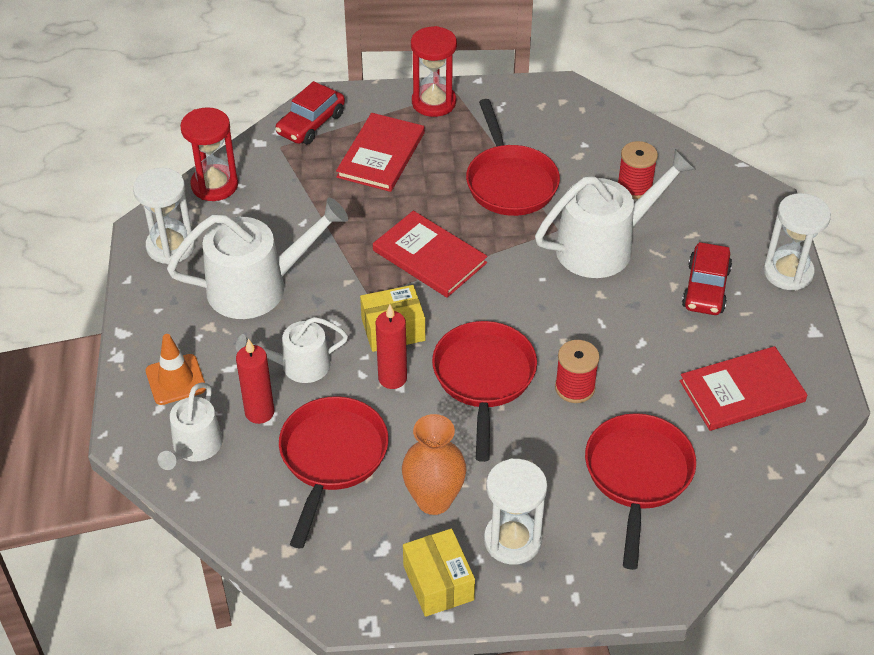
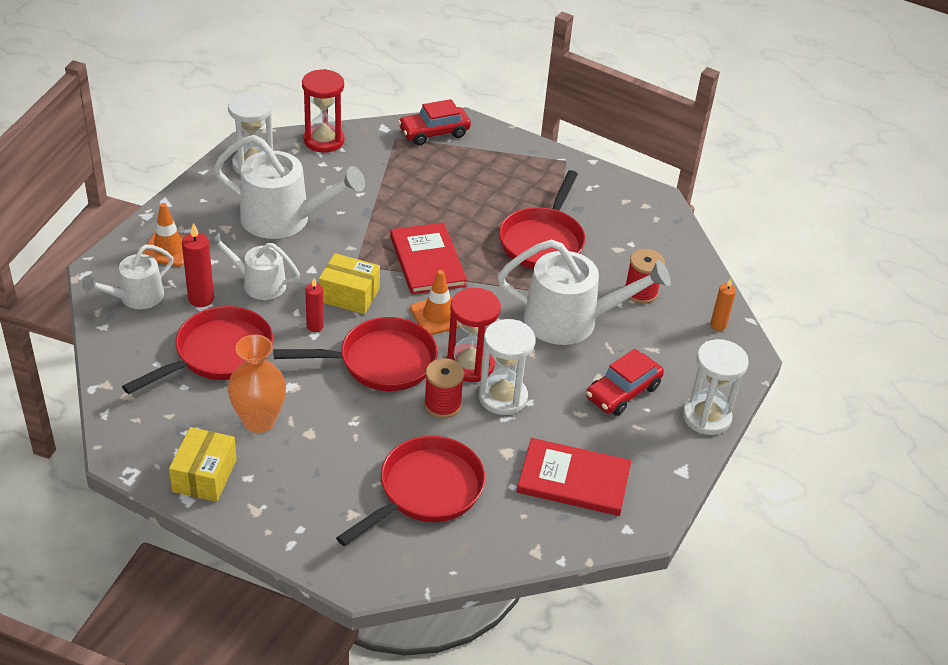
camera: 30 degrees right, 5 degrees down
(381, 155) = (464, 177): red book -> none
(392, 378) = (315, 326): red candle -> red candle, size x0.66
(433, 102) = (541, 160): red hourglass -> red hourglass (470, 365)
(484, 378) = (381, 362): red pan -> red pan turned 45 degrees clockwise
(489, 305) = (438, 315): none -> orange traffic cone
(512, 540) = (286, 479): white hourglass -> white hourglass (502, 397)
(721, 183) = (718, 325): none -> orange candle

